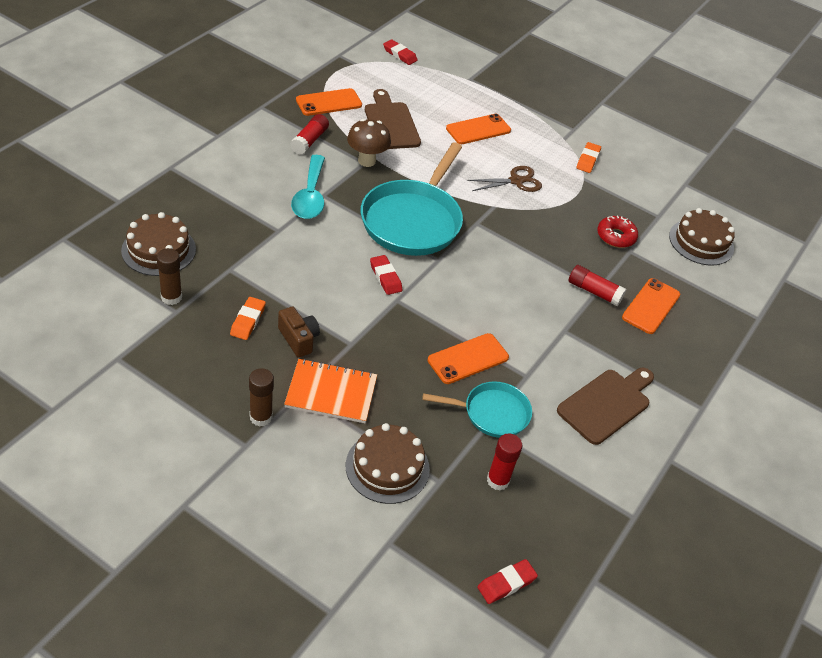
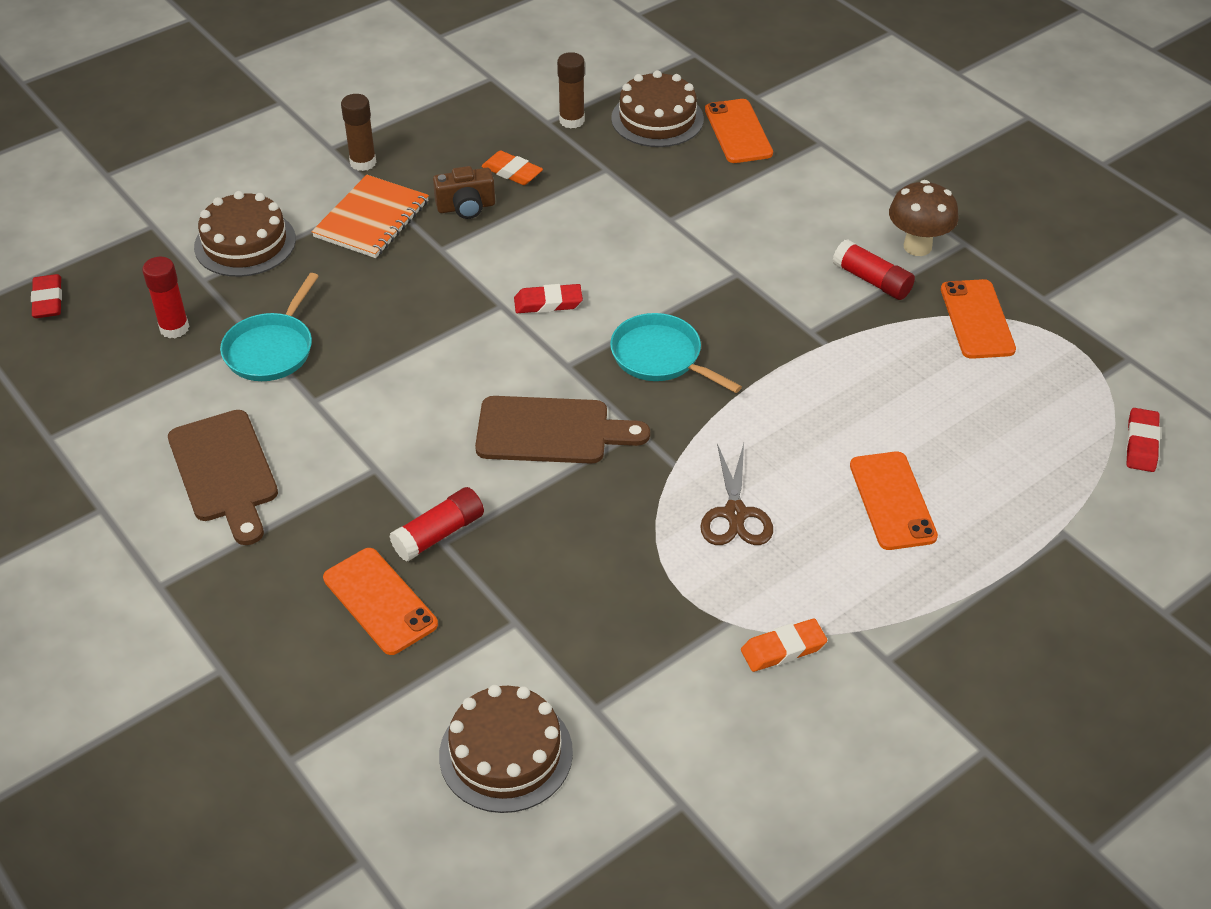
camera: 115 degrees right, 0 degrees up
(310, 196) = (737, 260): turquoise spoon -> none
(366, 161) = (814, 334): brown mushroom -> brown mushroom (917, 246)
(391, 123) = (915, 384): brown cutting board -> brown cutting board (550, 431)
(400, 55) = (1141, 444): red eraser -> red eraser turned 45 degrees counterclockwise
(413, 220) = (660, 357): turquoise pan -> turquoise pan, size x0.56
(468, 359) = (369, 349): orange phone -> orange phone (738, 132)
(588, 160) = (783, 649): orange eraser -> orange eraser turned 60 degrees counterclockwise
(616, 236) = (557, 614): red donut -> none

